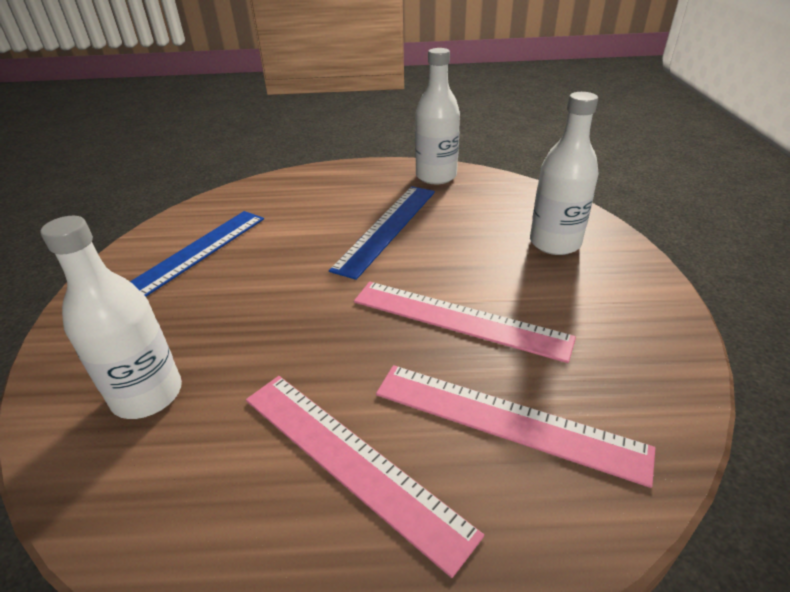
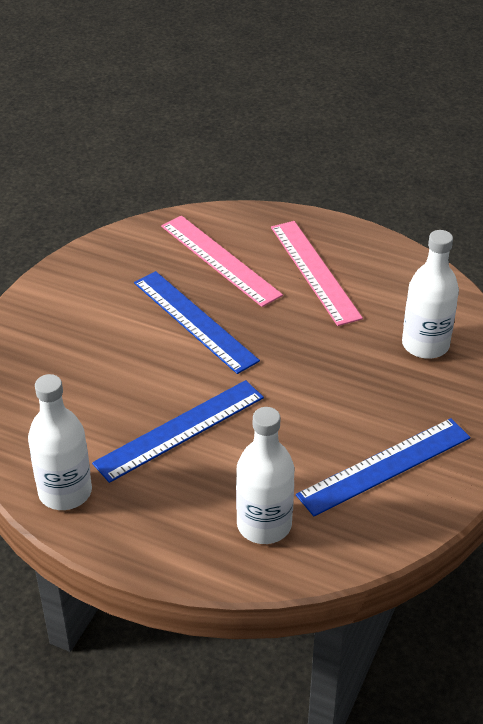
camera: 155 degrees left, 5 degrees up
(459, 319) = (194, 321): pink ruler -> blue ruler
(555, 243) = (55, 354): white bottle -> white bottle (264, 525)

